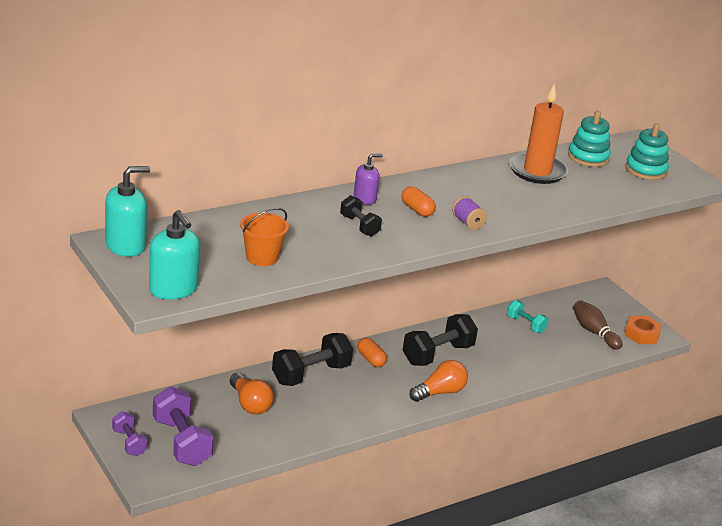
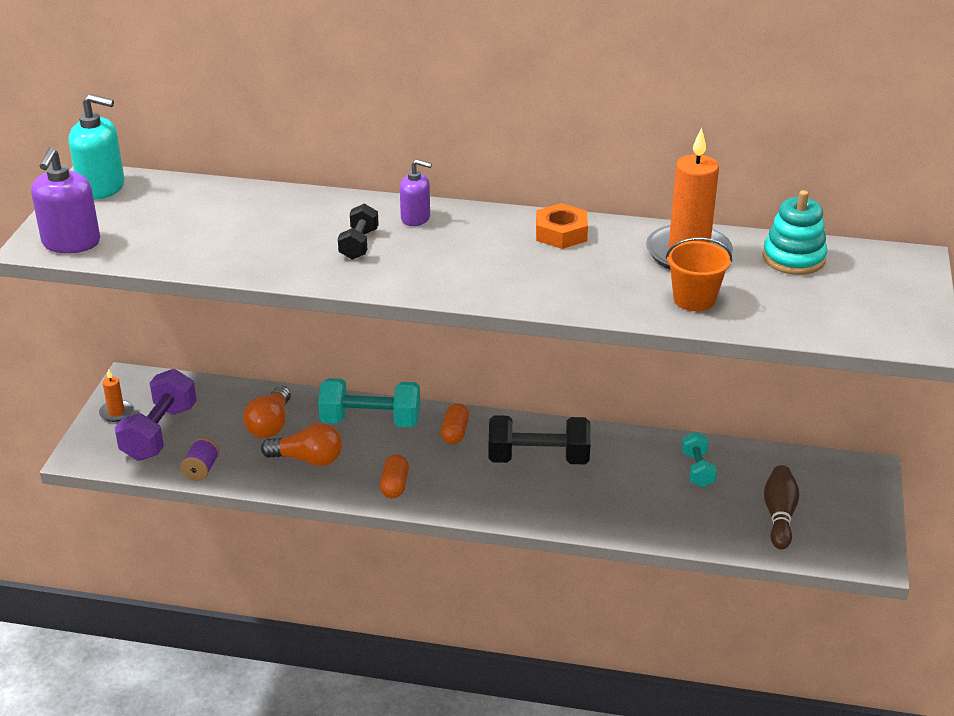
camera: 45 degrees right, 5 degrees up
(129, 442) = (116, 412): purple dumbbell -> orange candle
(173, 289) = (71, 243): turquoise soap dispenser -> purple soap dispenser
(262, 257) = (203, 242): orange bucket -> orange bucket (694, 299)
(311, 374) = (370, 421): black dumbbell -> turquoise dumbbell
(417, 210) = (454, 249): orange capsule -> orange capsule (394, 485)
(440, 392) = (481, 500): orange light bulb -> orange light bulb (308, 459)
(467, 223) = (490, 282): purple spool -> purple spool (201, 469)
(641, 334) = (846, 546): orange nut -> orange nut (561, 233)
(645, 170) = (855, 299): turquoise stacking toy -> none

